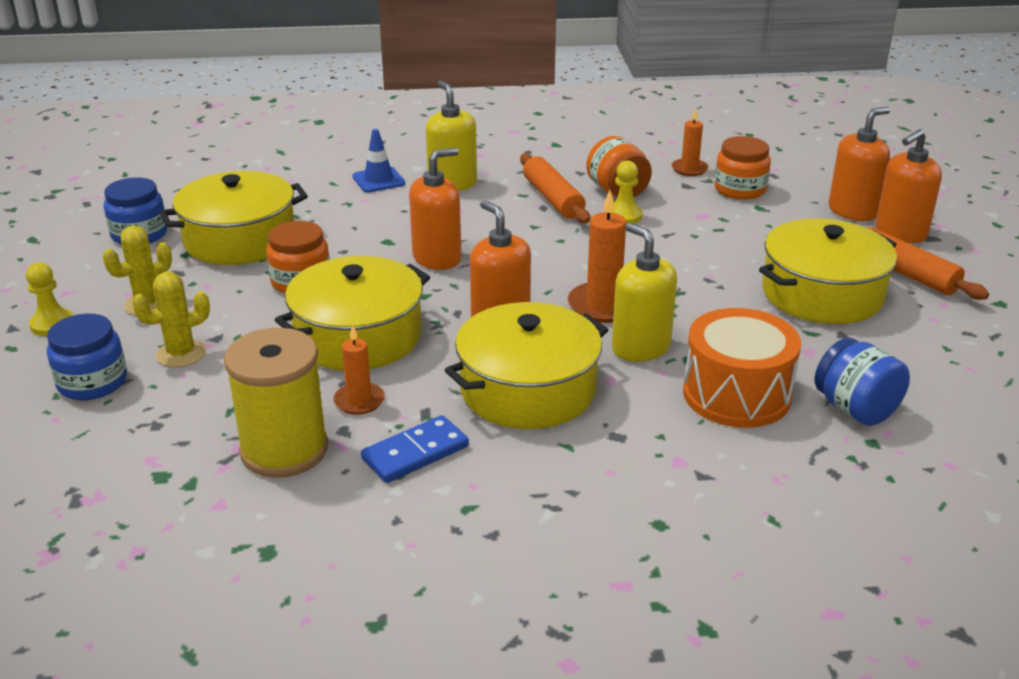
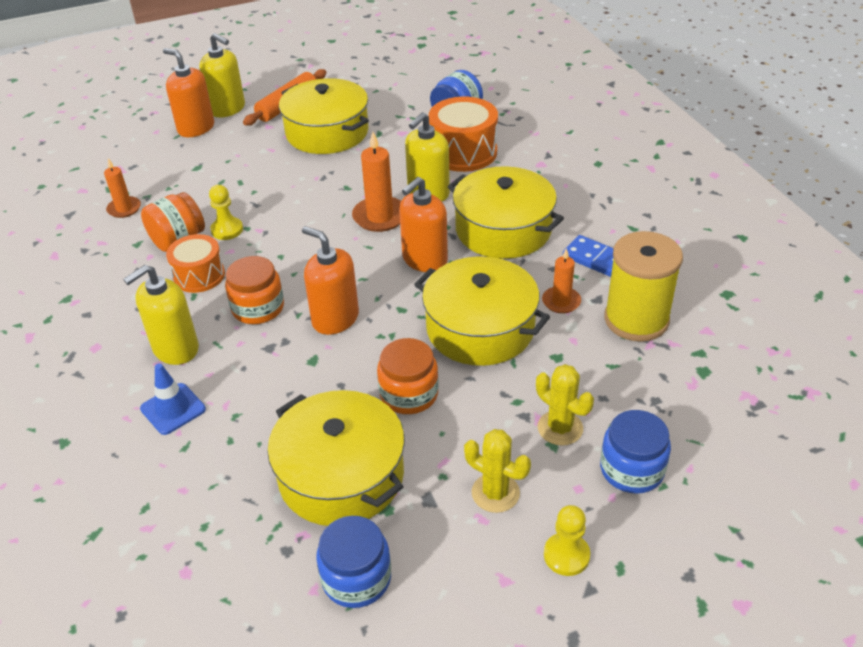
camera: 105 degrees left, 10 degrees up
(552, 198) = (199, 275): orange rolling pin -> orange drum
(740, 189) = (164, 179): orange jar -> orange jar (258, 308)
(900, 233) = (227, 109): orange soap dispenser -> yellow soap dispenser

